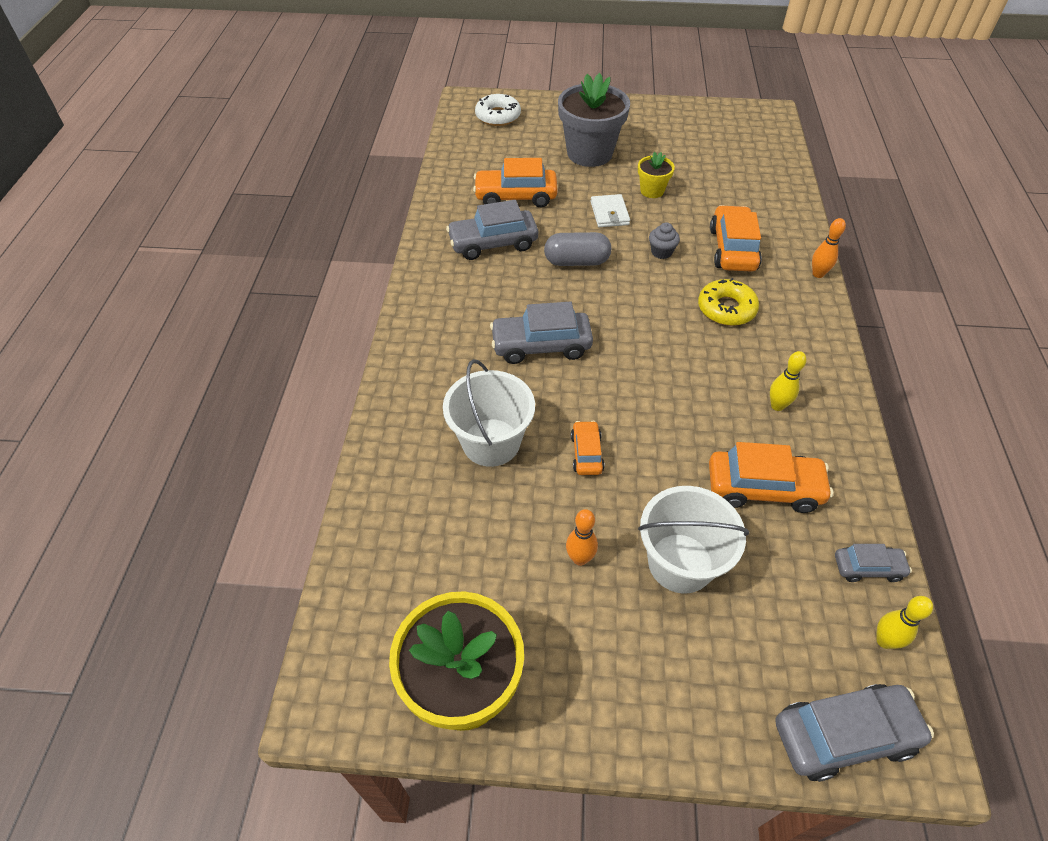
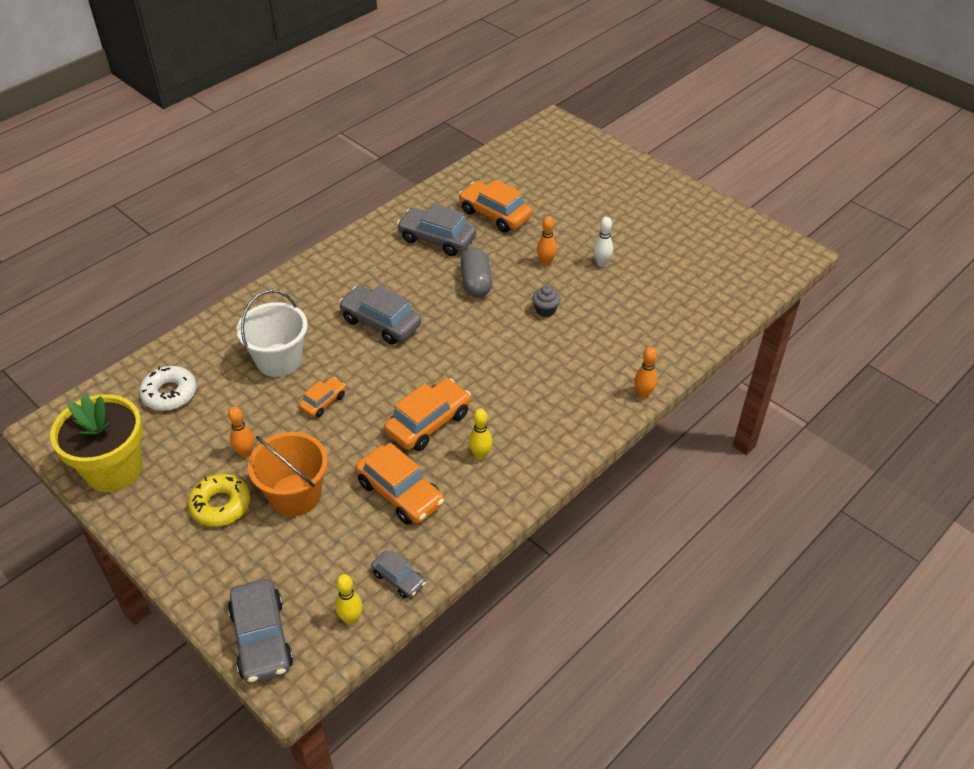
camera: 40 degrees right, 5 degrees down
(498, 116) = (561, 147): white donut -> white donut (169, 393)
(576, 261) = (476, 283): grey capsule -> grey capsule turned 45 degrees clockwise
(589, 153) = (593, 210): grey flower pot -> none
(609, 213) = (546, 262): white wallet -> orange bowling pin
(652, 191) = (601, 263): yellow flower pot -> white bowling pin
(680, 563) = (295, 495): white bucket -> orange bucket
(726, 309) = (536, 375): yellow donut -> yellow donut (221, 505)
(732, 249) = (602, 338): orange car -> orange car (428, 423)
(844, 735) = (262, 638): grey car -> grey car turned 45 degrees clockwise

